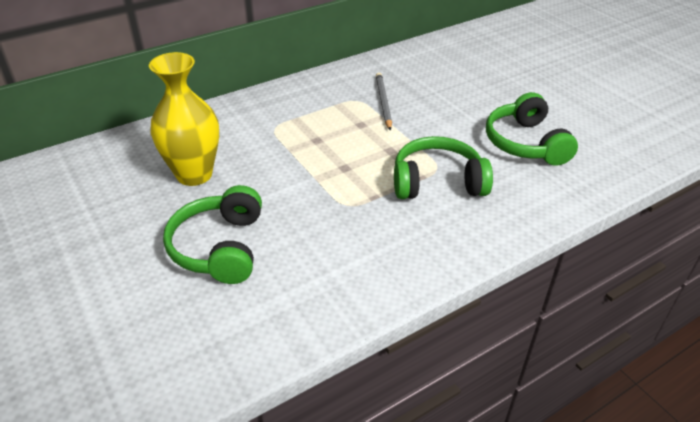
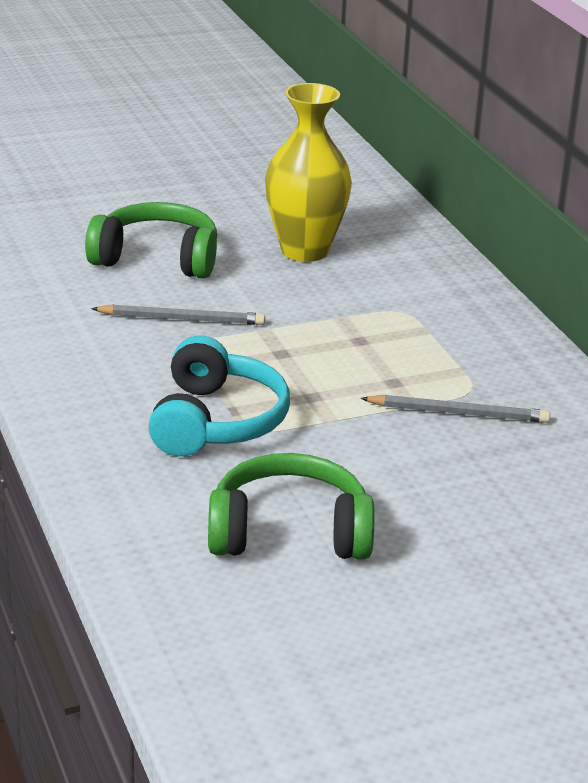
camera: 100 degrees right, 10 degrees down
(314, 217) = (182, 319): none -> grey pencil
(437, 182) = (216, 421): green headphones -> turquoise headphones

